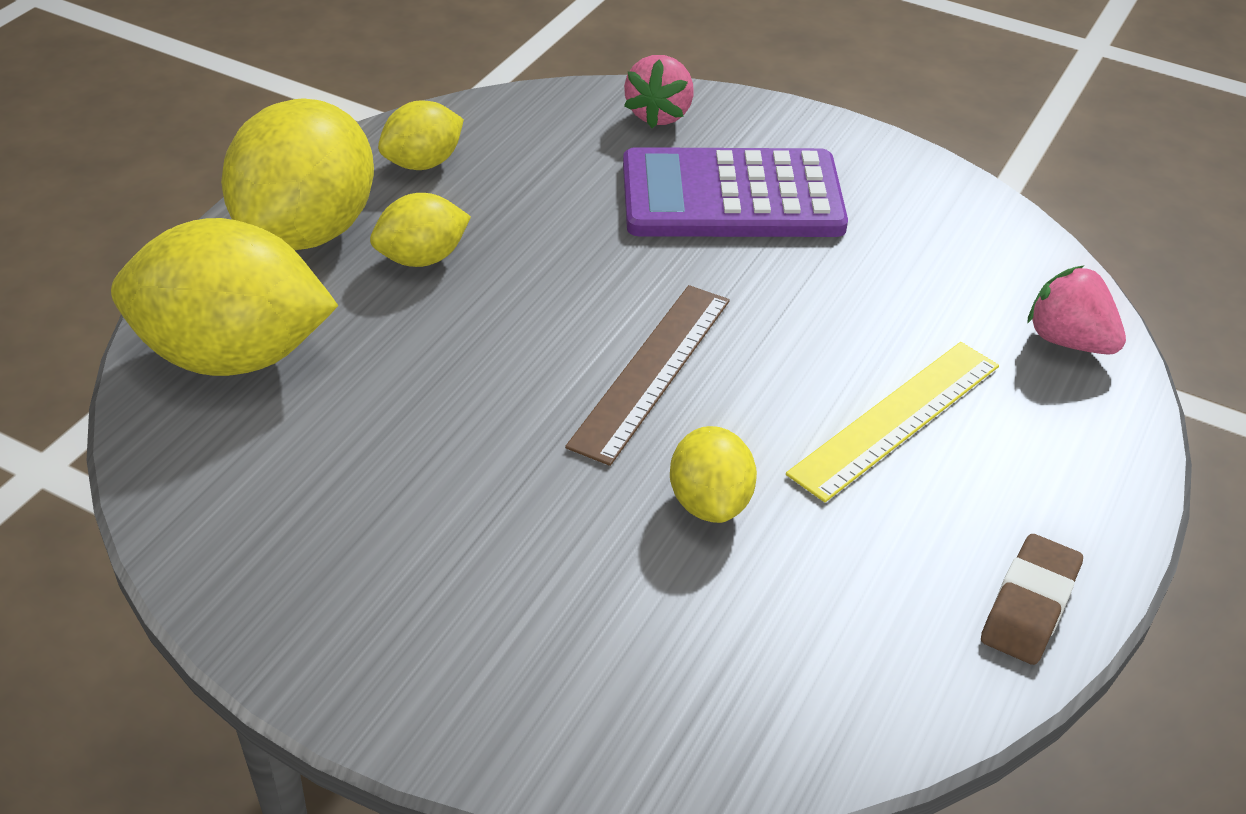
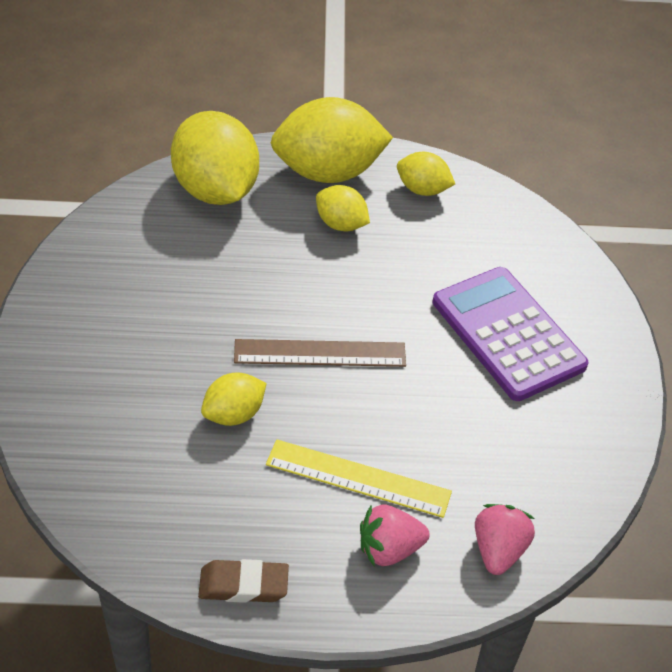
camera: 60 degrees right, 5 degrees up
(659, 114) = (562, 270): pink strawberry -> pink strawberry (389, 549)

